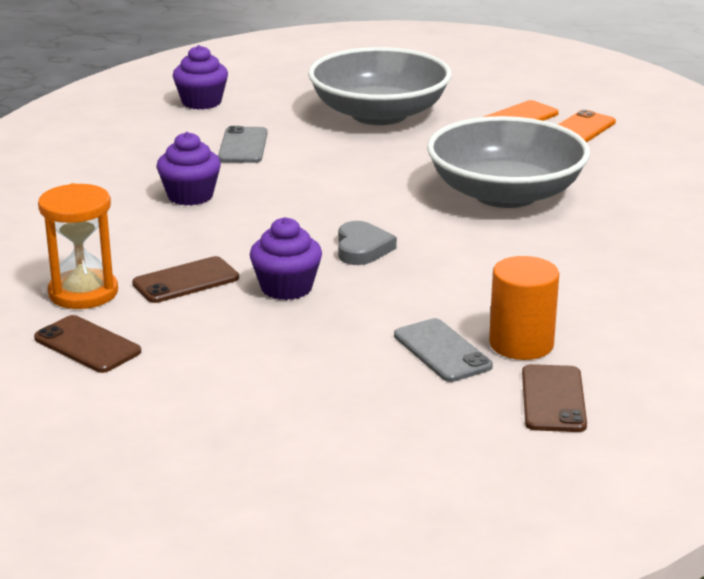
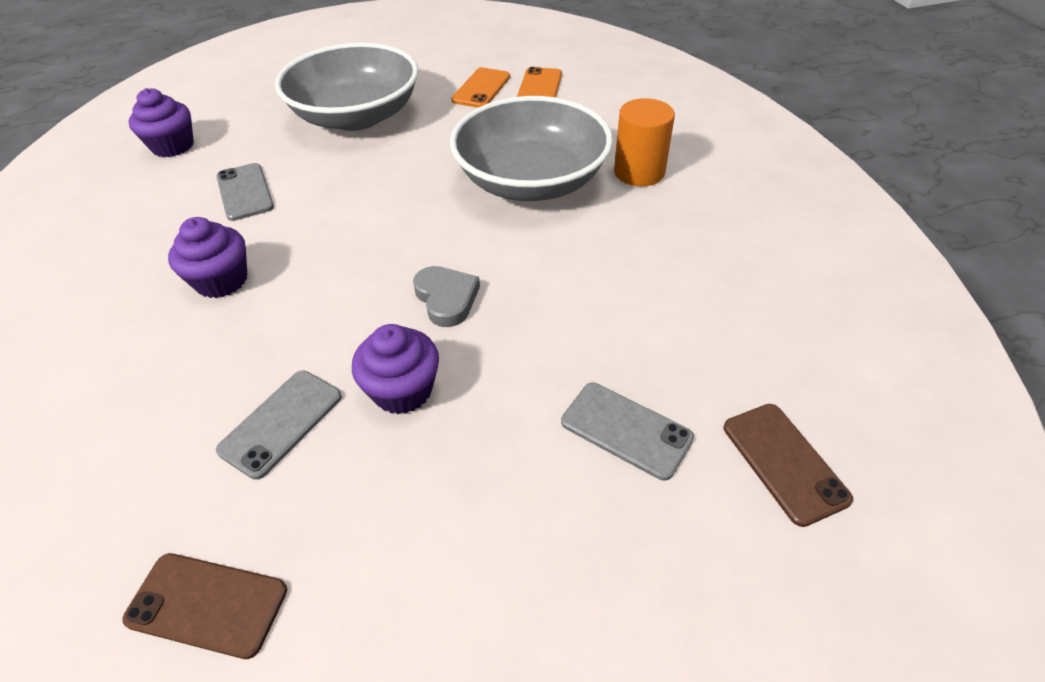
camera: 25 degrees left, 20 degrees up
(83, 293) = (160, 496): orange hourglass -> none
(186, 281) = (281, 423): brown phone -> grey phone
(521, 344) = (691, 385): orange cylinder -> orange cylinder (639, 172)

